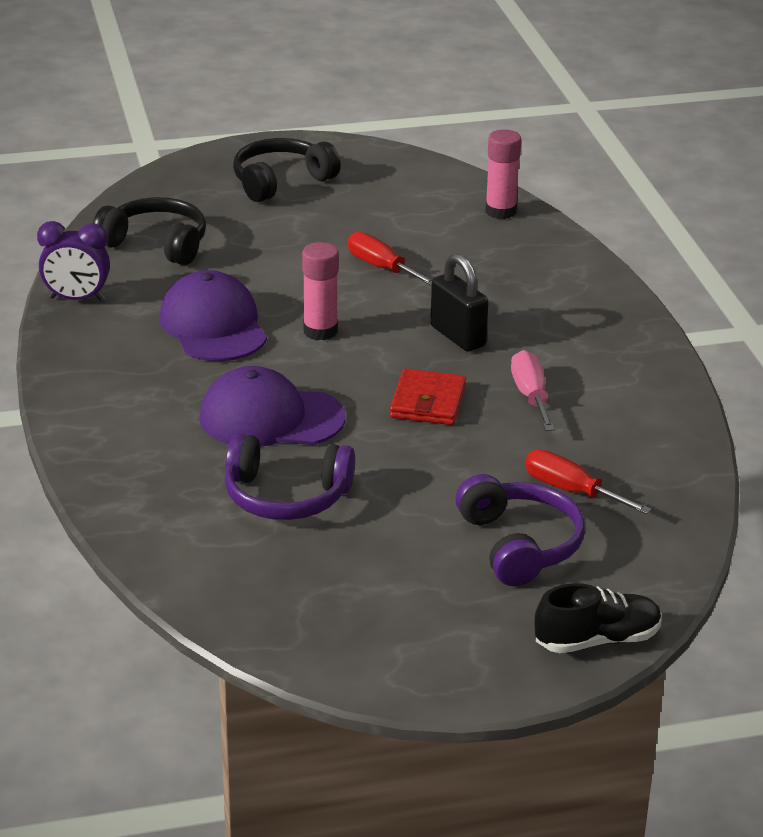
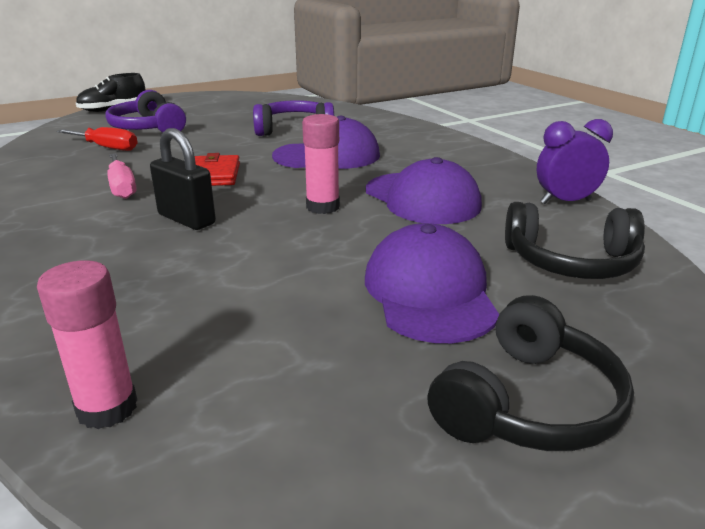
camera: 165 degrees right, 5 degrees down
(284, 240) = (429, 292): none -> purple cap
(381, 268) = (286, 275): red screwdriver -> none

